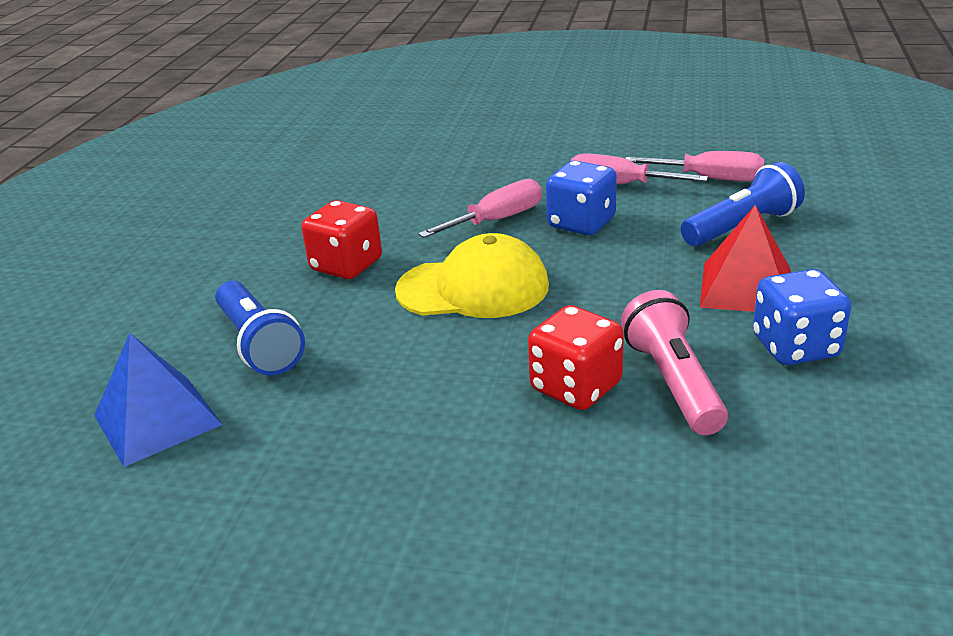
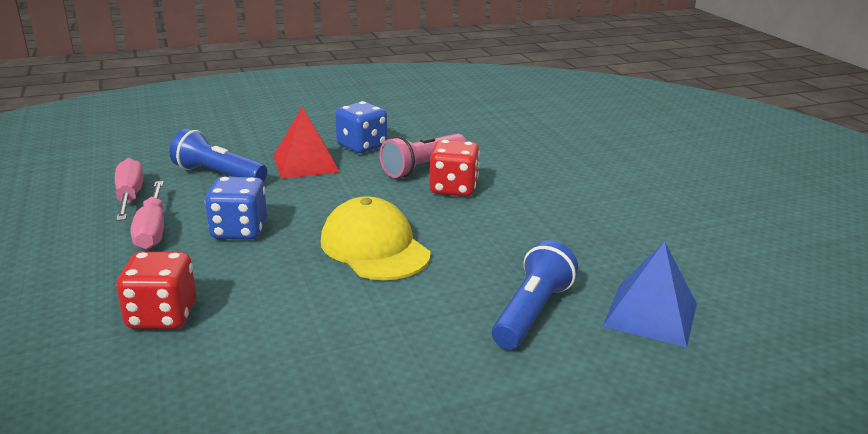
camera: 125 degrees left, 5 degrees down
(346, 265) = (385, 320): red dice -> red dice (162, 316)
(497, 220) = (251, 269): pink screwdriver -> none

